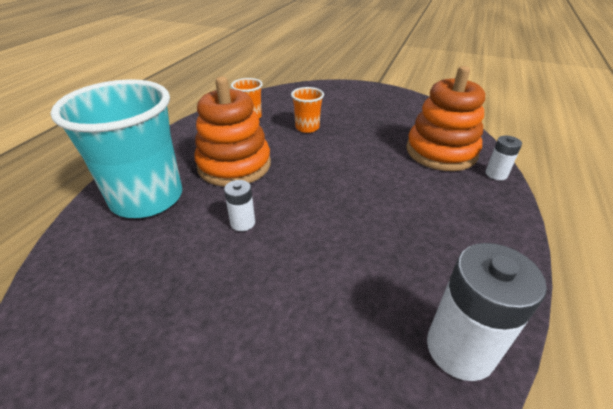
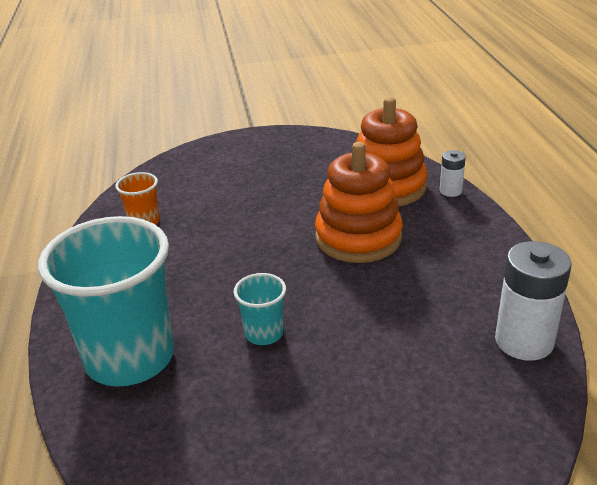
camera: 30 degrees left, 5 degrees down
(234, 165) = (190, 283): orange stacking toy -> orange stacking toy (358, 238)
(242, 223) = (264, 333): white battery -> turquoise cup
(307, 127) = (227, 210): orange cup -> none

